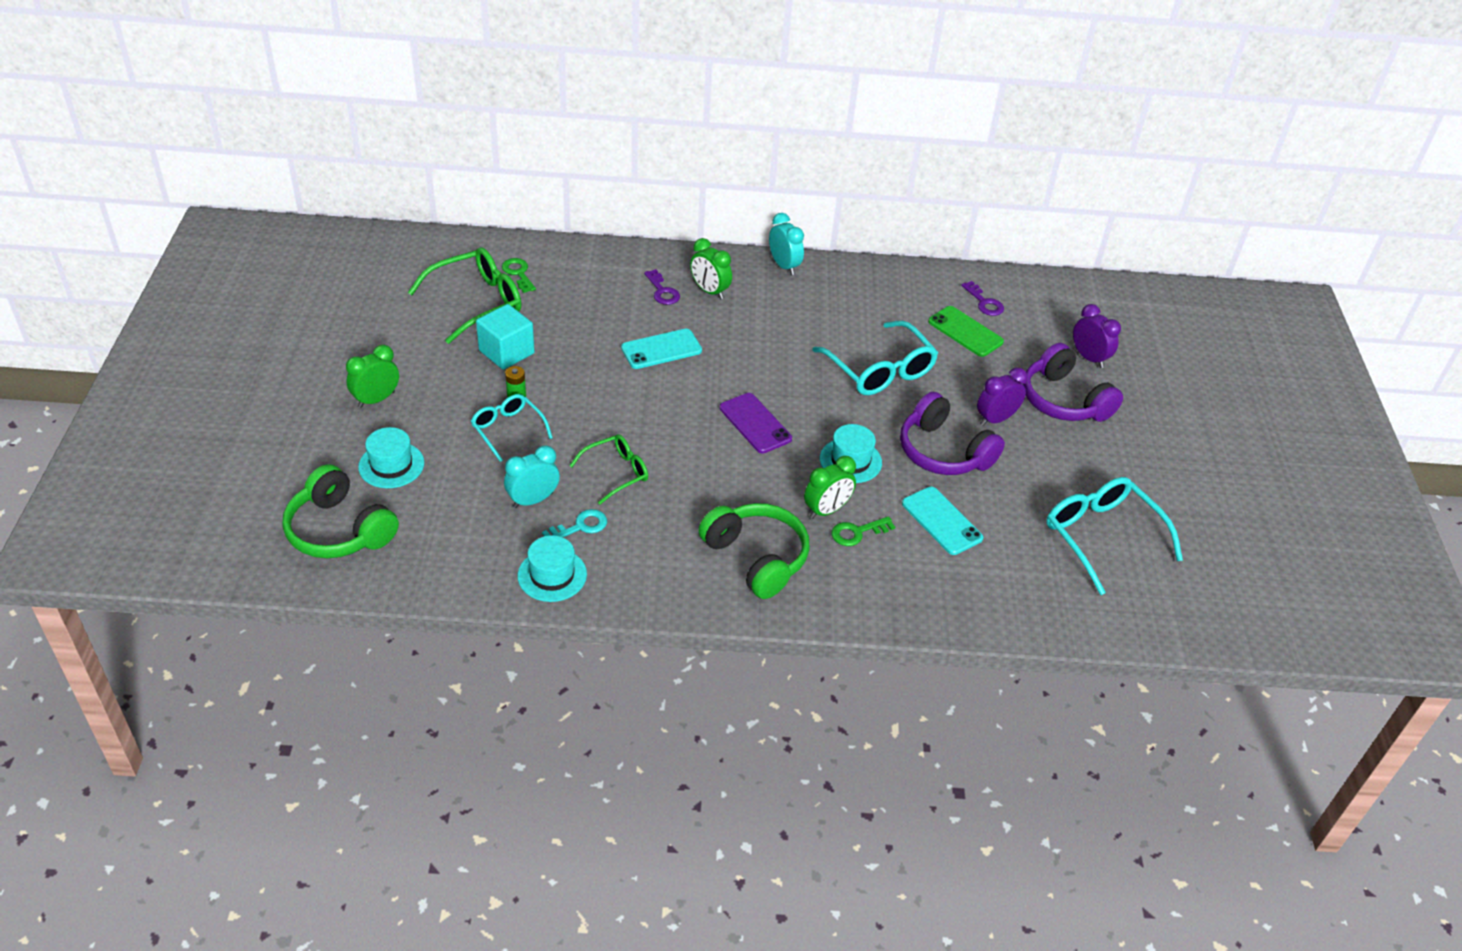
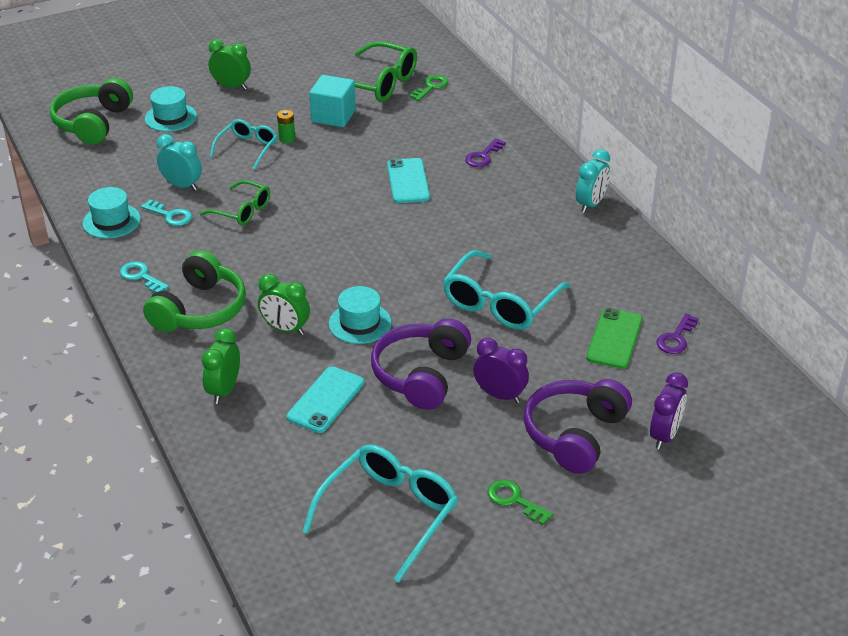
camera: 65 degrees right, 5 degrees down
(661, 349) = (408, 181): turquoise phone -> turquoise phone turned 45 degrees clockwise
(670, 583) = (141, 277): none -> turquoise key
(709, 291) = (510, 178): green clock -> green clock (224, 390)
(755, 423) = (361, 257): purple phone -> none
(857, 532) = (271, 354): green key -> green key (514, 500)

